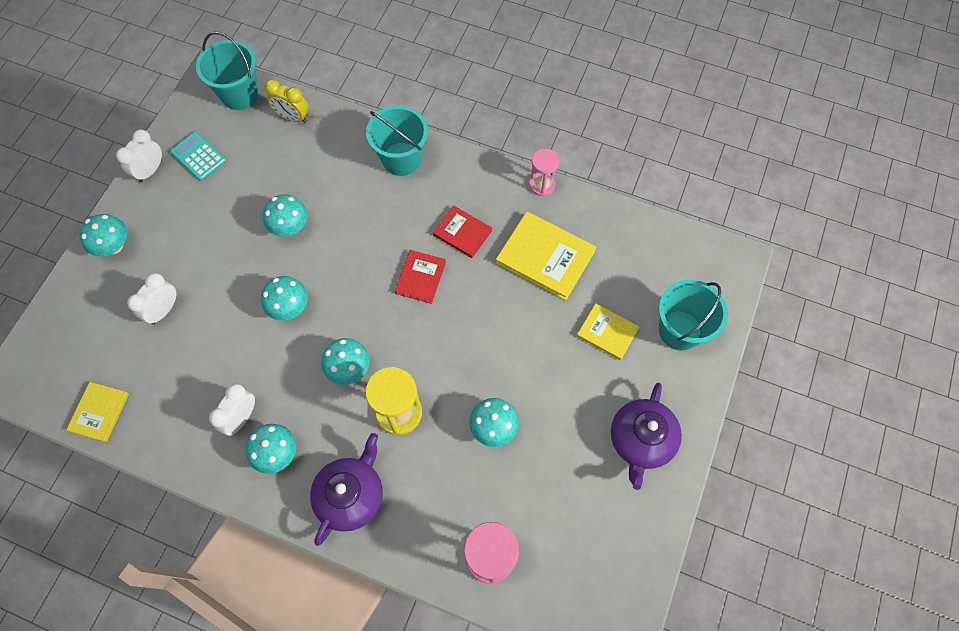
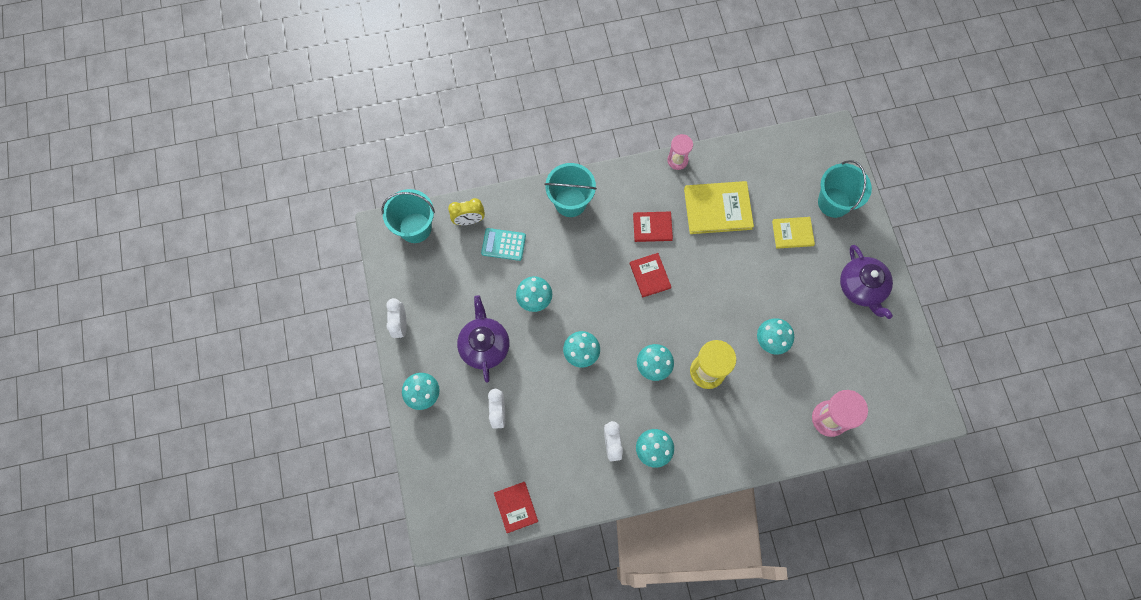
camera: 35 degrees left, 5 degrees up
(99, 412) = (516, 507): yellow book -> red book
(198, 156) = (426, 292): turquoise calculator -> turquoise calculator (503, 244)
(351, 495) = (719, 442): purple teapot -> purple teapot (484, 345)

